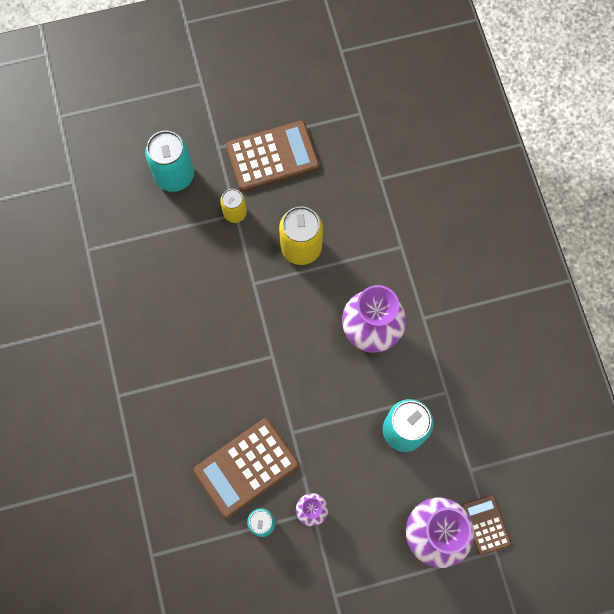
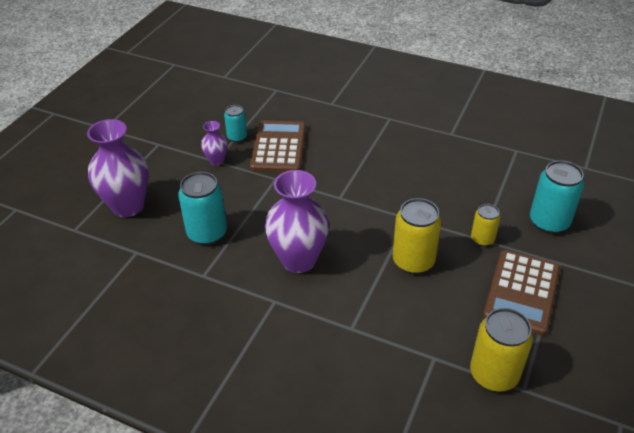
camera: 130 degrees right, 30 degrees down
(363, 136) = (493, 374): none -> yellow can
(485, 524) = (95, 236): brown calculator -> none

